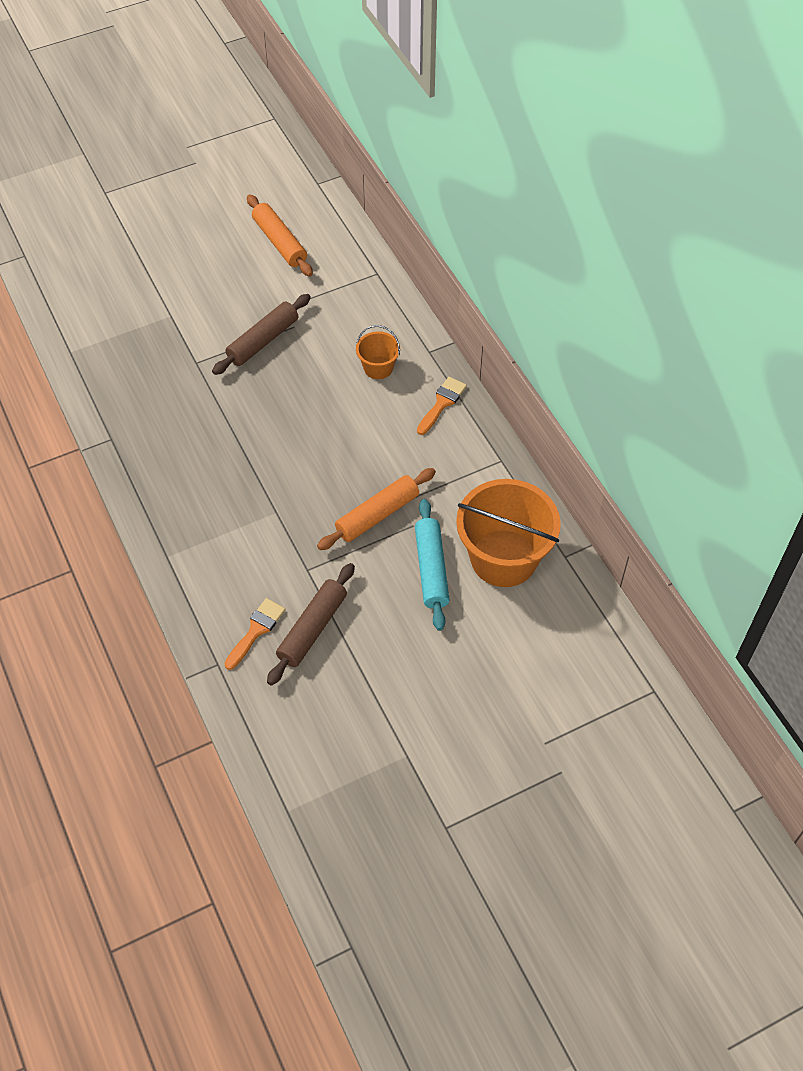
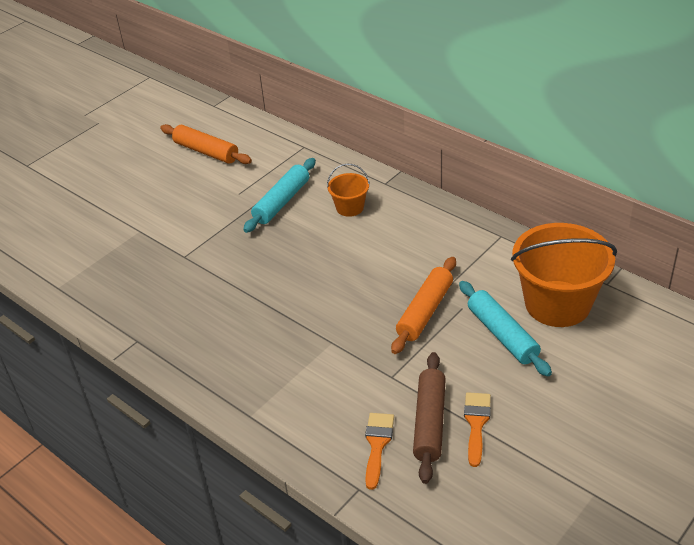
camera: 20 degrees left, 15 degrees down
(263, 341) = (236, 221): brown rolling pin -> none
(318, 334) = (282, 202): none -> turquoise rolling pin
(442, 403) = (421, 214): orange brush -> orange brush (476, 423)

